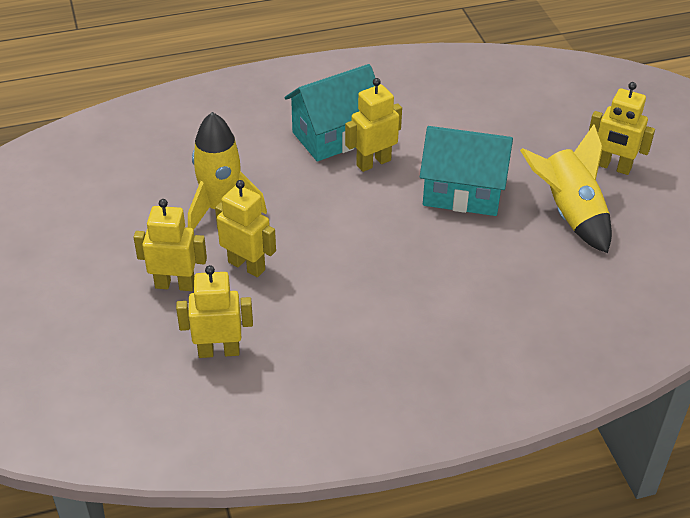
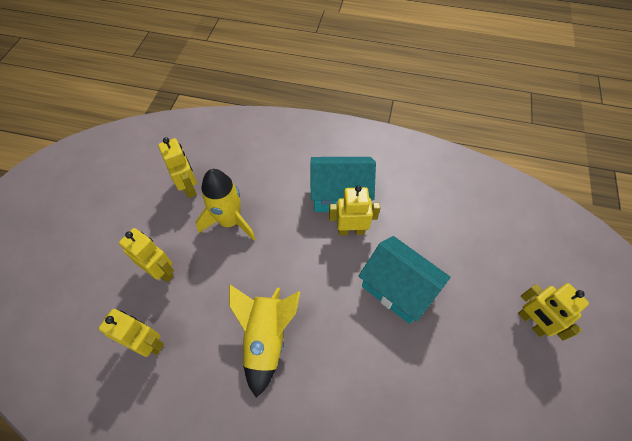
camera: 30 degrees right, 15 degrees up
(247, 266) = (213, 279): yellow robot -> yellow robot (189, 187)
(569, 213) = (468, 351): yellow rocket -> yellow rocket (266, 338)

